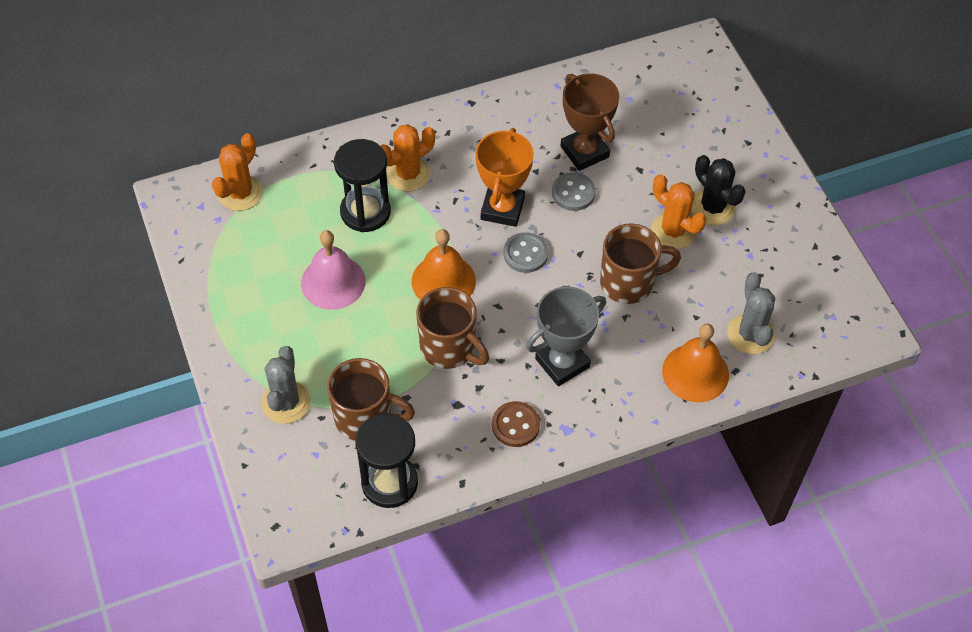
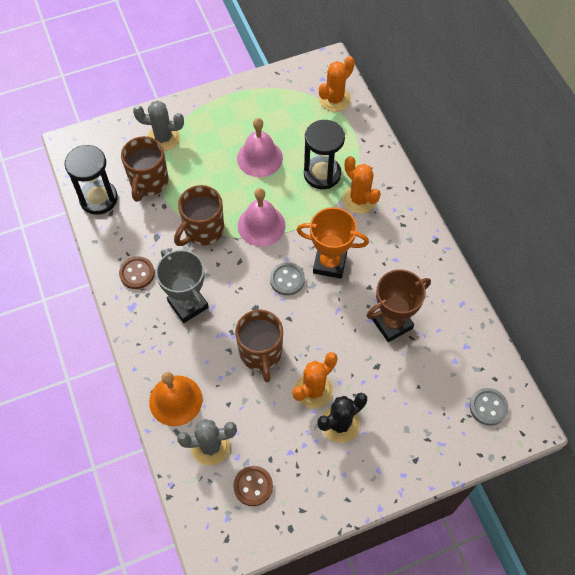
camera: 90 degrees right, 5 degrees up
(240, 193) = (334, 99): orange cactus -> orange cactus turned 75 degrees counterclockwise
(443, 281) = (261, 225): orange bell -> pink bell
(573, 193) = (348, 314): grey button -> grey button (488, 407)
(793, 291) = (253, 486): none -> brown button

